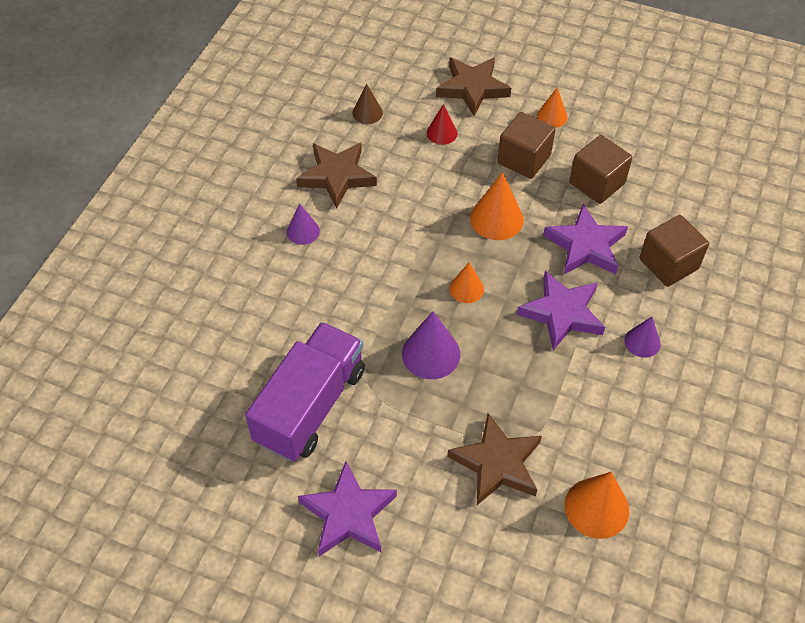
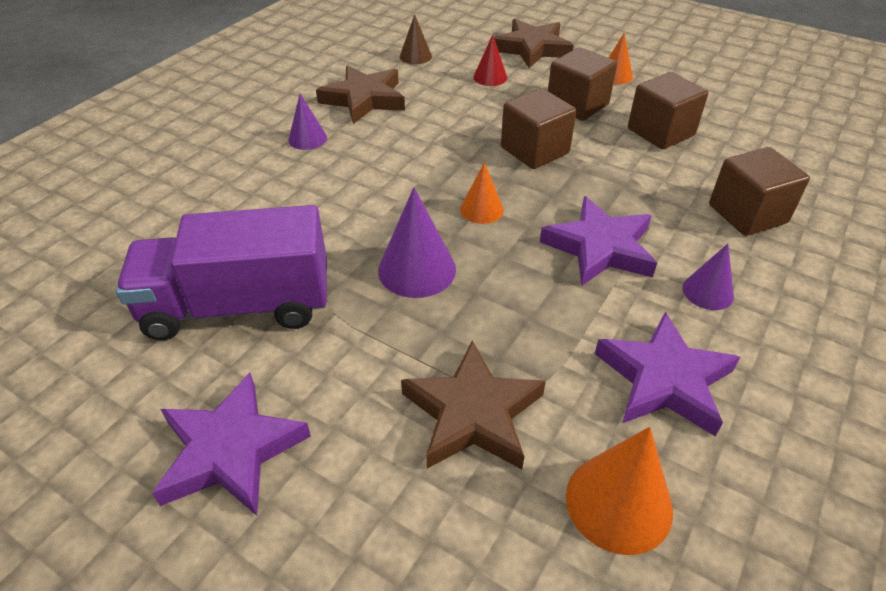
camera: 10 degrees right, 10 degrees down
(310, 406) = (238, 306): purple truck -> purple truck turned 135 degrees counterclockwise
(496, 219) = (534, 150): orange cone -> brown cube
(585, 246) = (640, 185): purple star -> purple star (664, 379)

